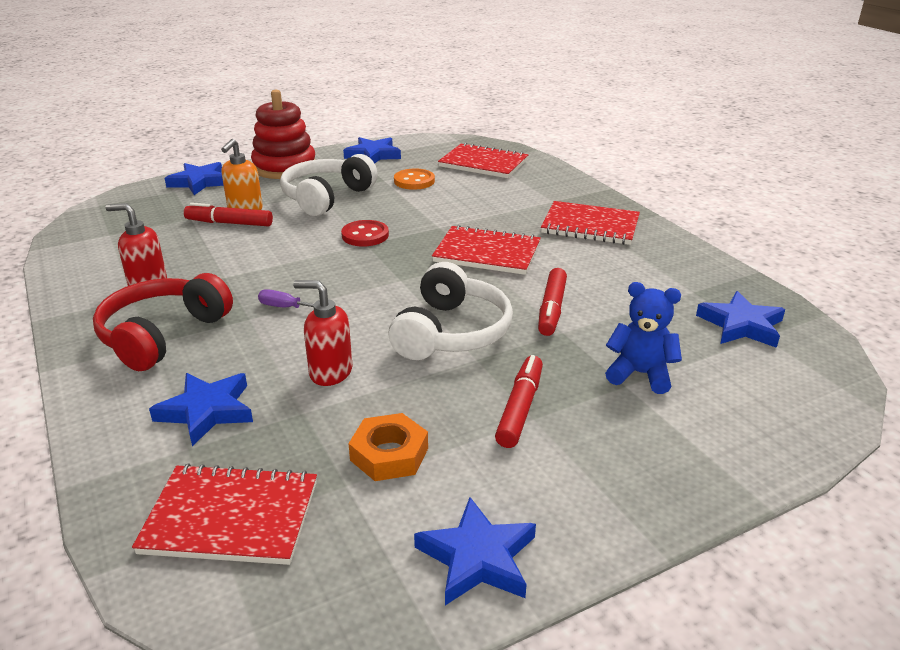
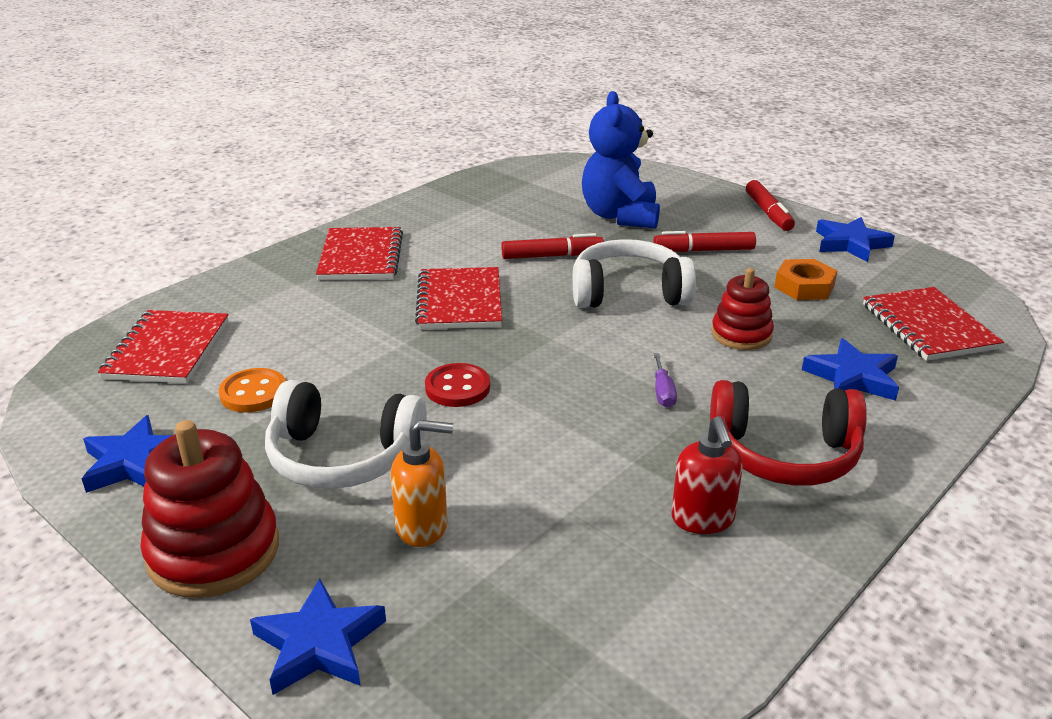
camera: 110 degrees left, 0 degrees up
(229, 223) = (481, 522): red marker -> red marker (768, 213)
(330, 372) = (741, 334): red soap dispenser -> red stacking toy
(640, 374) = (620, 216): blue teddy bear -> blue teddy bear, size x1.59
(741, 325) = (521, 188): blue star -> none

